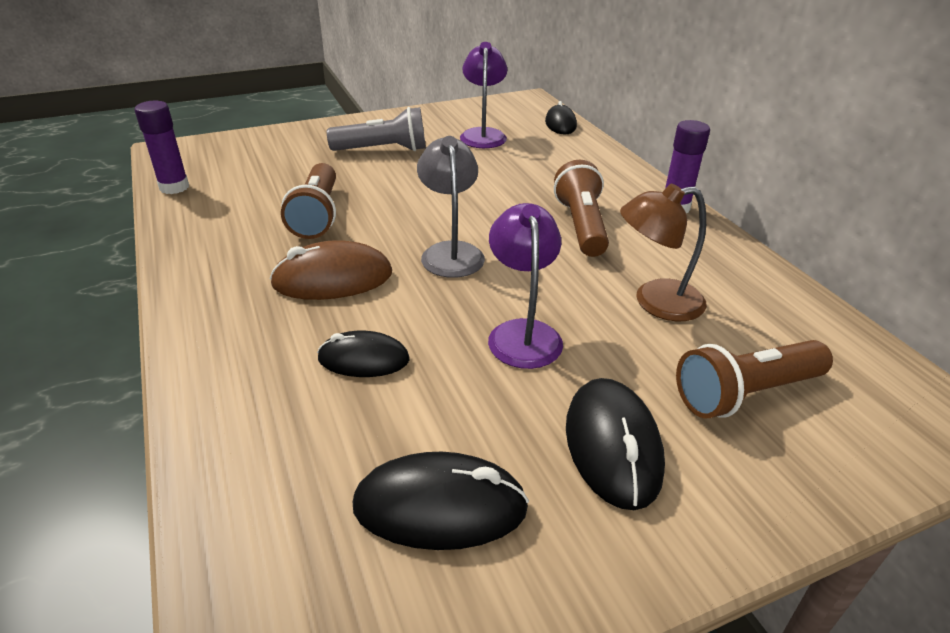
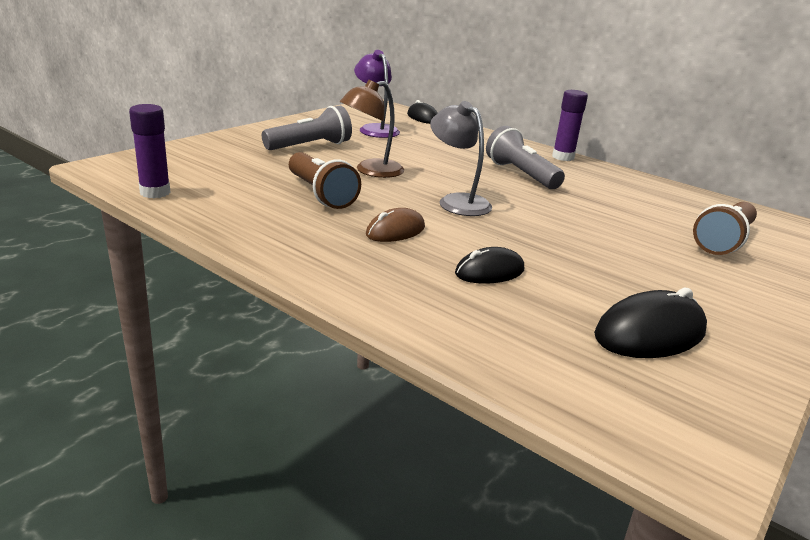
camera: 30 degrees left, 10 degrees down
(333, 279) = (395, 231): brown mouse -> brown mouse, size x0.66
(522, 333) = (568, 237): purple lamp -> none
(581, 226) = (521, 174): brown flashlight -> grey flashlight
(612, 446) = (695, 280): black mouse -> none
(655, 302) = (620, 207): brown lamp -> brown lamp (371, 171)

